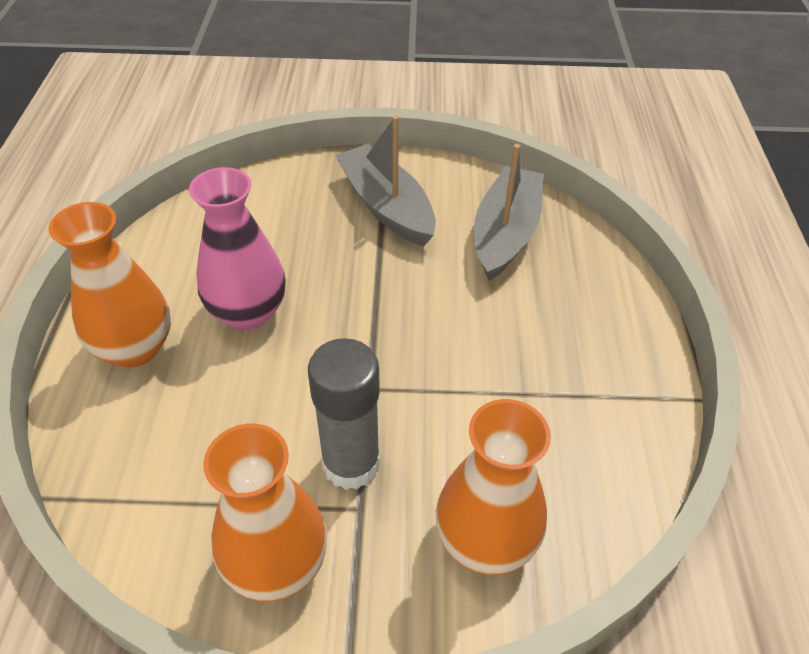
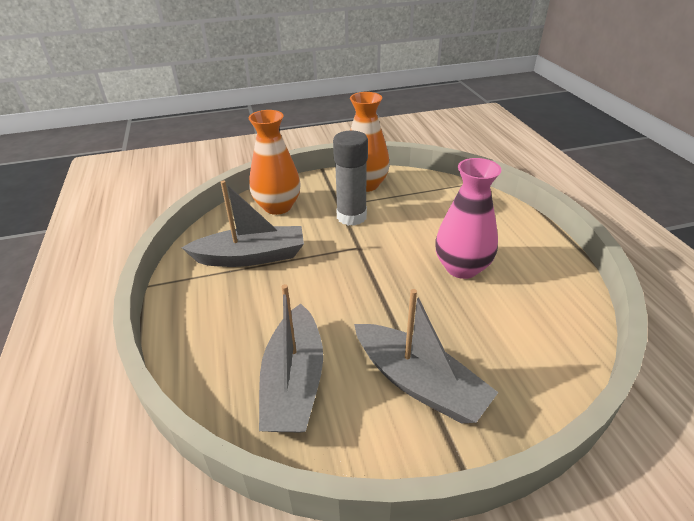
camera: 165 degrees right, 10 degrees down
(135, 348) = (507, 235): orange vase -> none
(544, 414) = (251, 257): none -> grey boat

